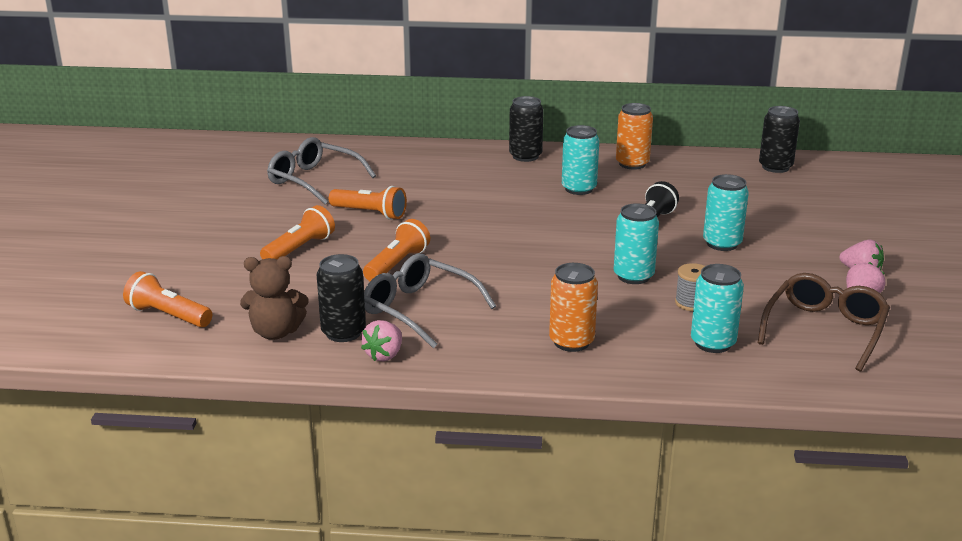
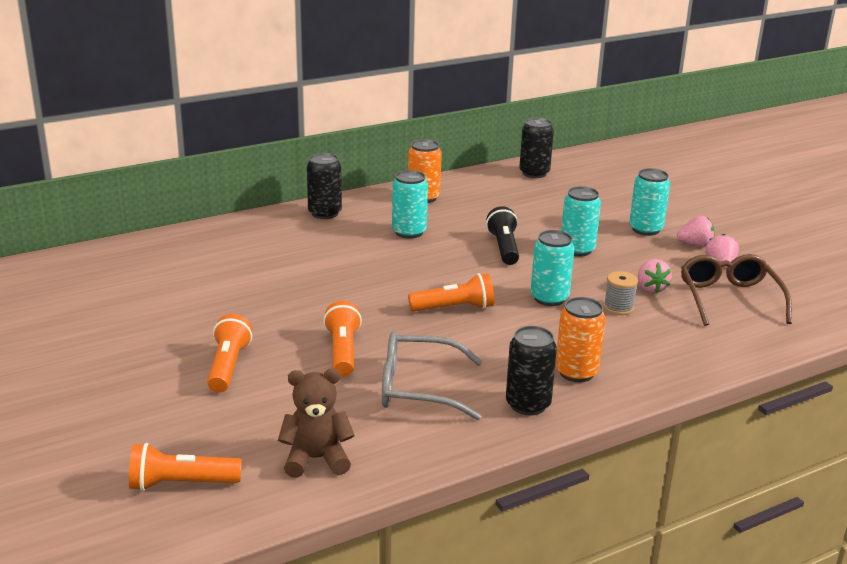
camera: 35 degrees left, 0 degrees up
(276, 332) = (316, 459): brown teddy bear -> brown teddy bear turned 150 degrees counterclockwise
(313, 180) = (149, 291): grey glasses -> none
(343, 332) = (380, 435): black can -> black can (528, 405)
(370, 213) = (252, 309): orange flashlight -> orange flashlight (454, 308)
(384, 355) = (444, 442): pink strawberry -> pink strawberry (651, 288)
(713, 343) = (674, 336): turquoise can -> turquoise can (645, 229)

